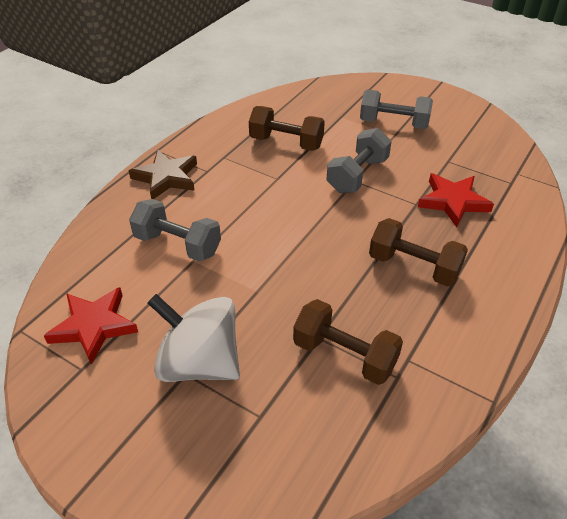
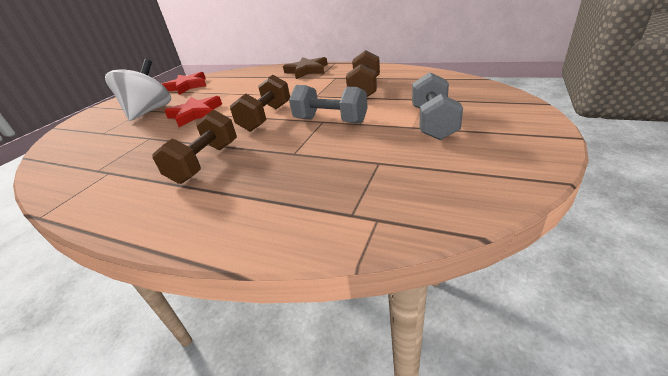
camera: 85 degrees right, 10 degrees down
(178, 245) = (243, 87): grey dumbbell -> none
(344, 355) = (128, 148): brown dumbbell -> brown dumbbell (266, 117)
(453, 202) = (300, 173): red star -> red star (196, 114)

